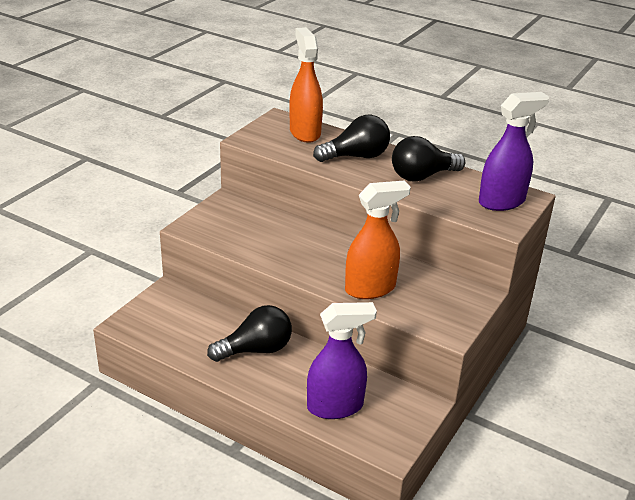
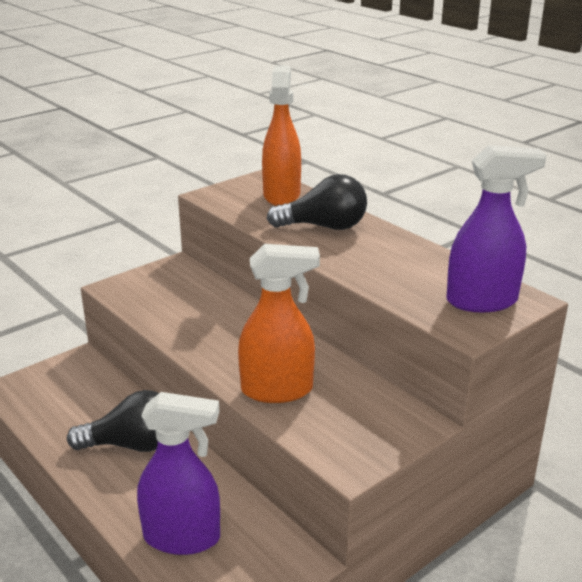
camera: 20 degrees right, 5 degrees down
(422, 176) = (393, 258): black light bulb -> none

